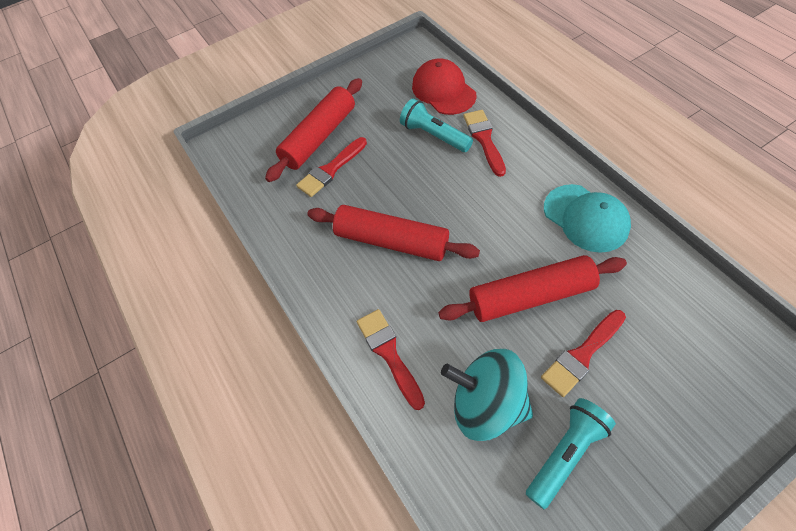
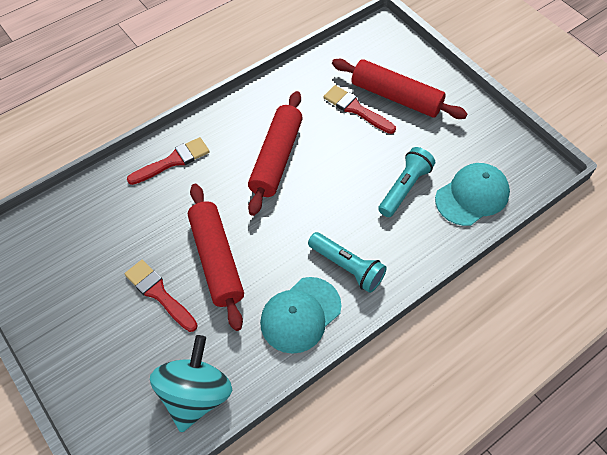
camera: 80 degrees right, 0 degrees up
(443, 90) = (472, 196): red cap -> turquoise cap
(484, 139) = (401, 231): red brush -> none
(486, 404) = (126, 223): turquoise spinning top -> turquoise spinning top (195, 394)
(565, 453) = (83, 273): turquoise flashlight -> turquoise flashlight (347, 267)

